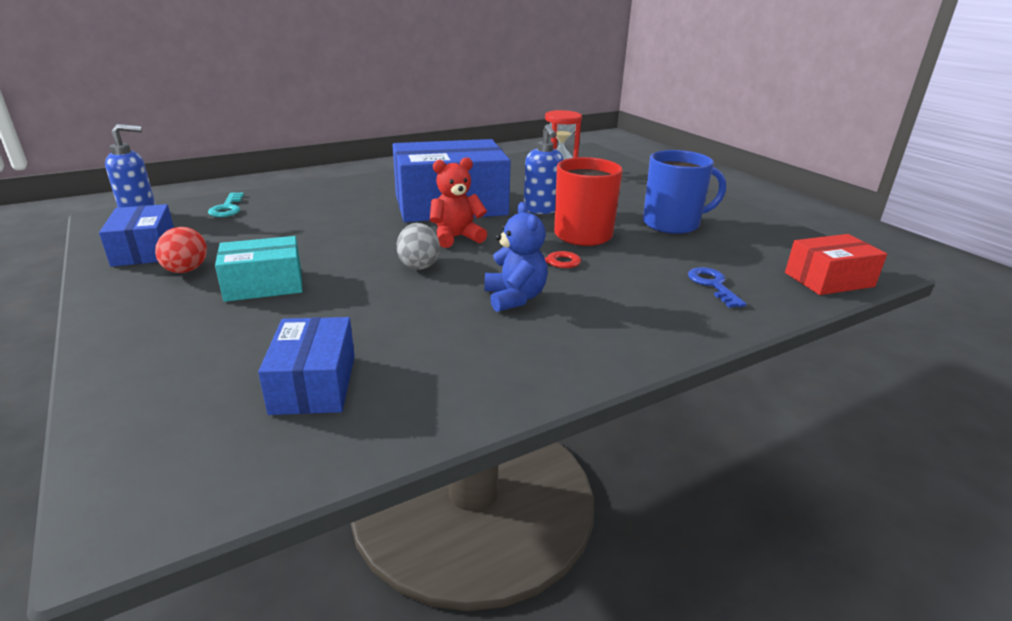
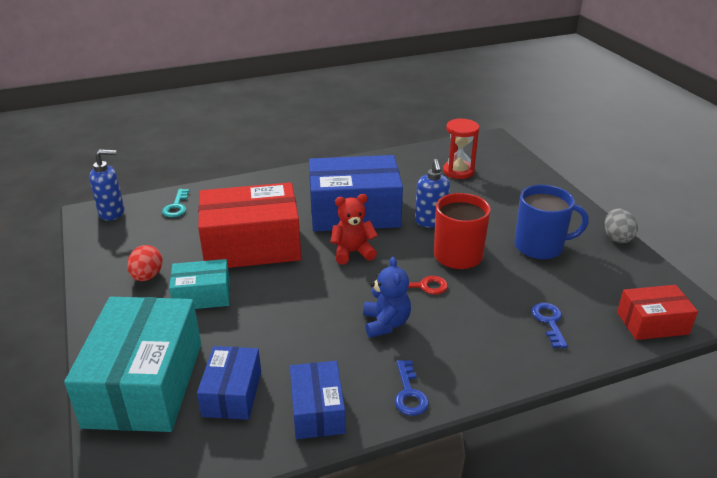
camera: 10 degrees right, 5 degrees up
(145, 250) = (117, 252): blue box -> blue box (317, 410)
(177, 382) = (145, 383): none -> turquoise box
(328, 236) = (252, 245): none -> red box
(419, 265) = (318, 282): grey egg -> grey egg (617, 238)
(566, 365) = (409, 393): none -> blue key

